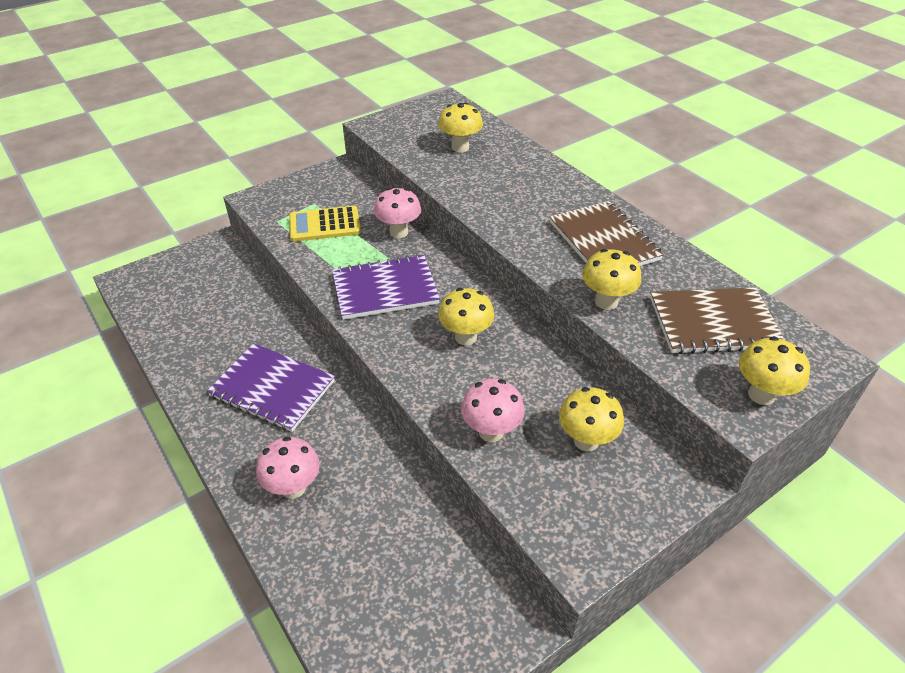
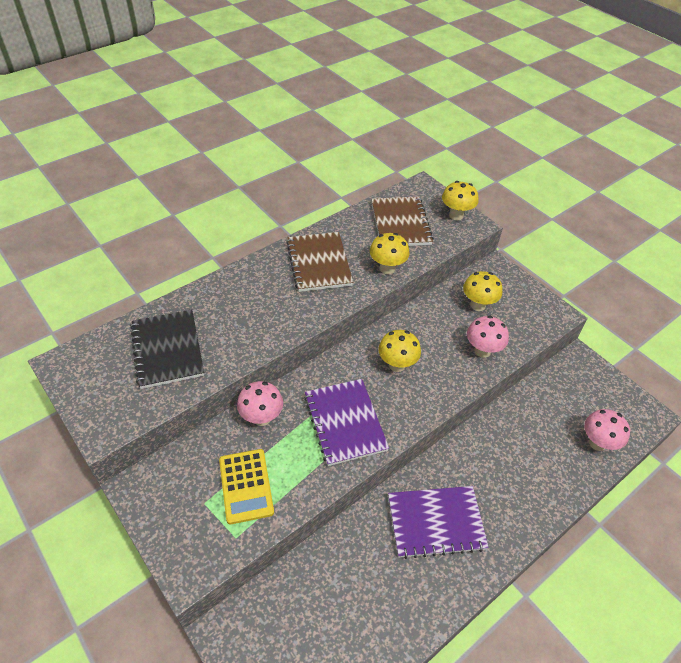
camera: 95 degrees left, 5 degrees up
(272, 389) = (436, 522): purple notebook -> purple notebook turned 60 degrees clockwise
(293, 488) = (526, 487): pink mushroom -> pink mushroom (597, 443)
(460, 147) = (167, 350): yellow mushroom -> black notebook
(603, 241) = (319, 263): brown notebook -> brown notebook turned 75 degrees counterclockwise

